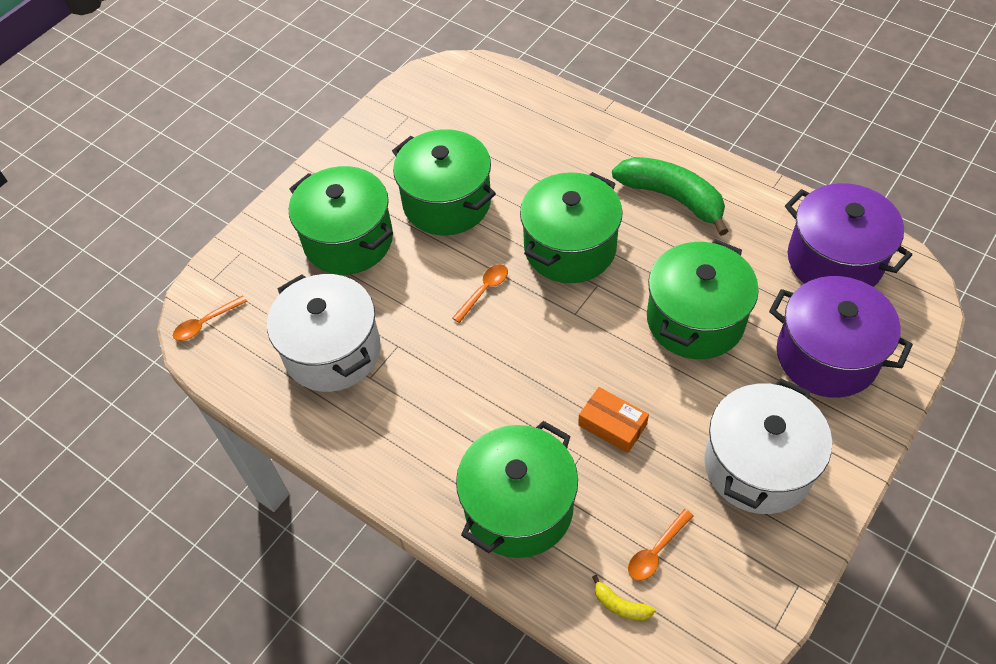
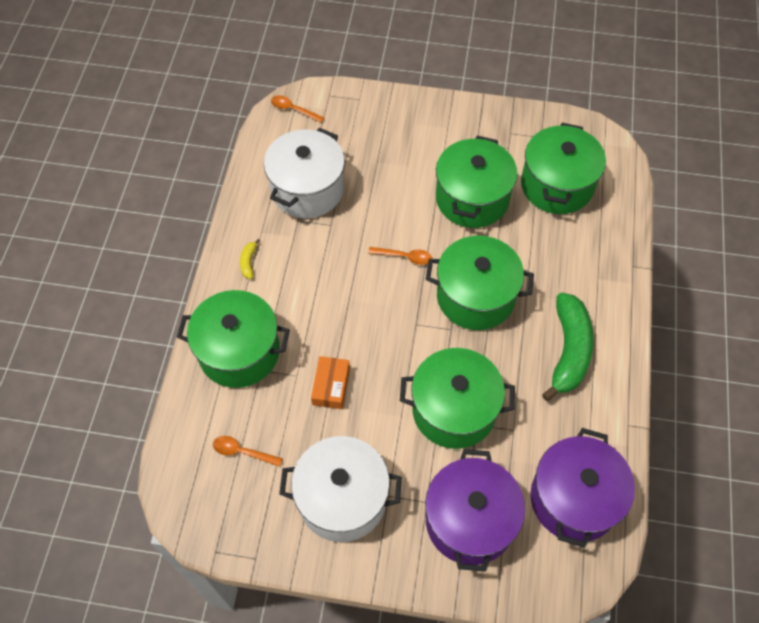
camera: 60 degrees right, 5 degrees up
(348, 240) = (403, 154): green pot -> green pot (557, 185)
(620, 605) = (193, 443): yellow banana -> yellow banana (249, 262)

